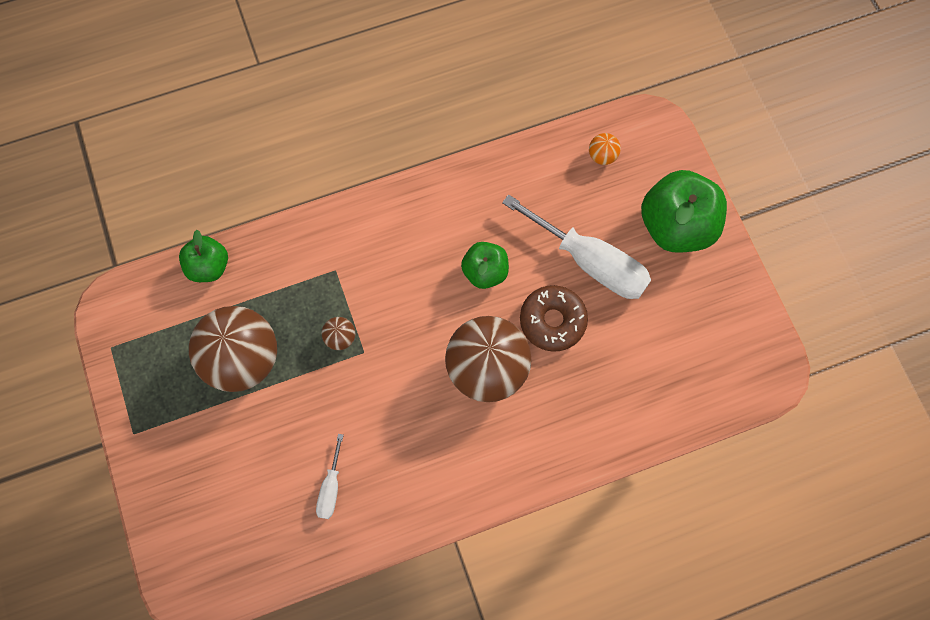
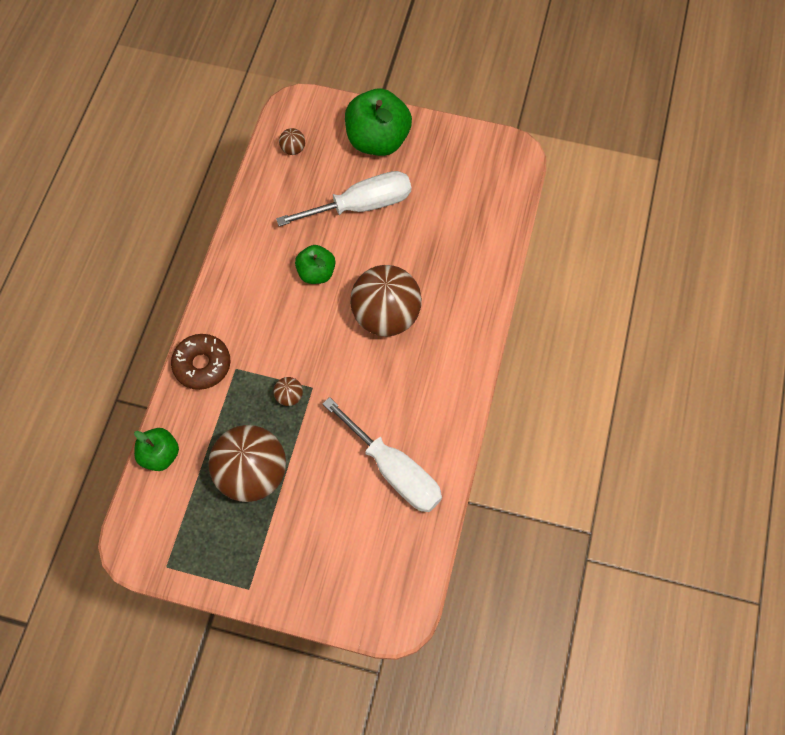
camera: 55 degrees left, 5 degrees down
(331, 488) = (394, 470): white screwdriver -> white screwdriver, size x2.12
(552, 321) = (384, 254): brown donut -> brown donut (202, 365)
(602, 156) = (293, 149): orange ball -> brown ball

